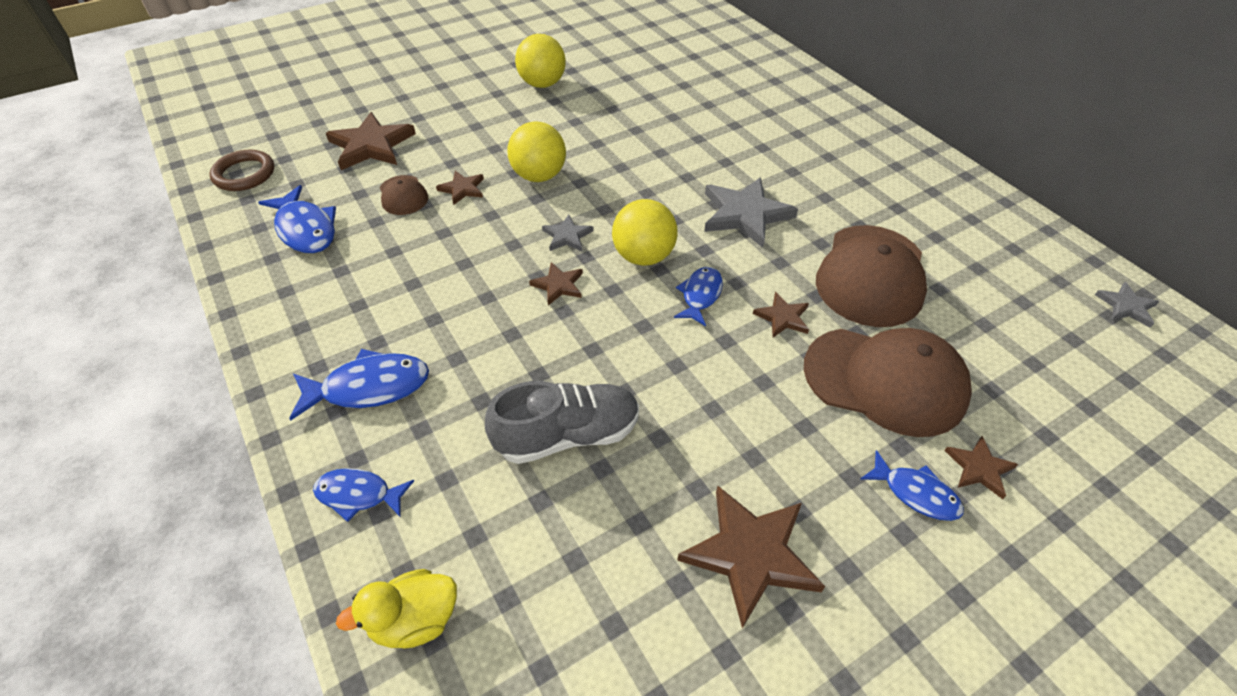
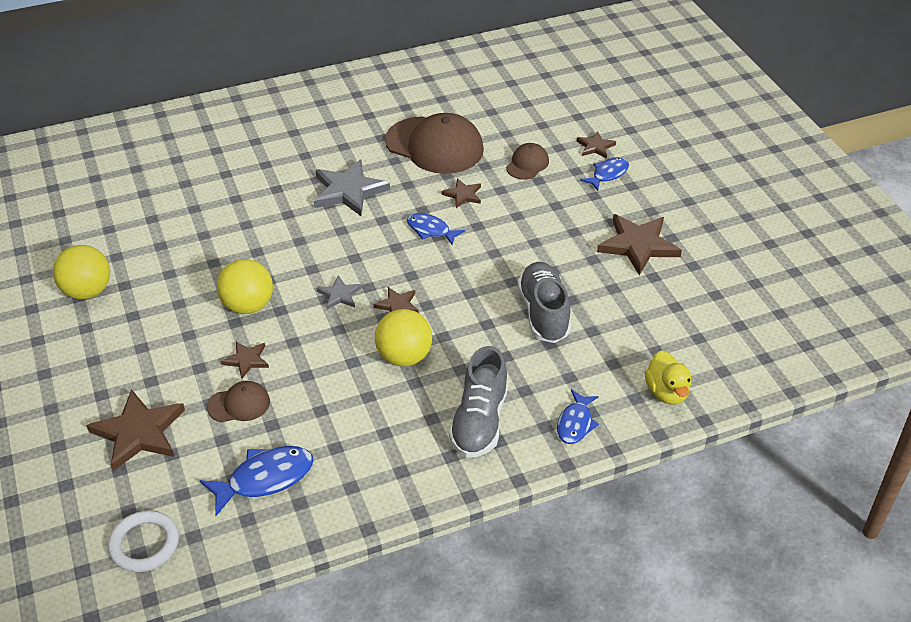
camera: 80 degrees left, 5 degrees down
(244, 174) = (144, 544): brown ring -> white ring
(369, 387) = (479, 421): blue fish -> grey shoe
(643, 256) = (379, 253): yellow ball -> yellow ball (404, 357)
(885, 381) = (527, 164): brown cap -> brown cap, size x0.49
(1126, 306) = (491, 54): grey star -> none

